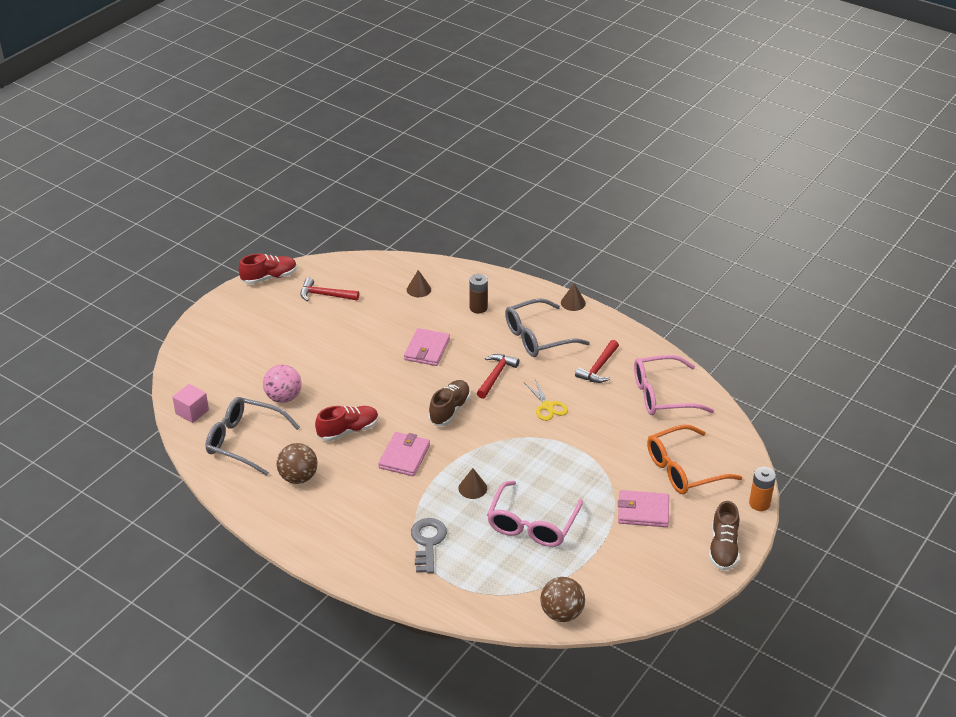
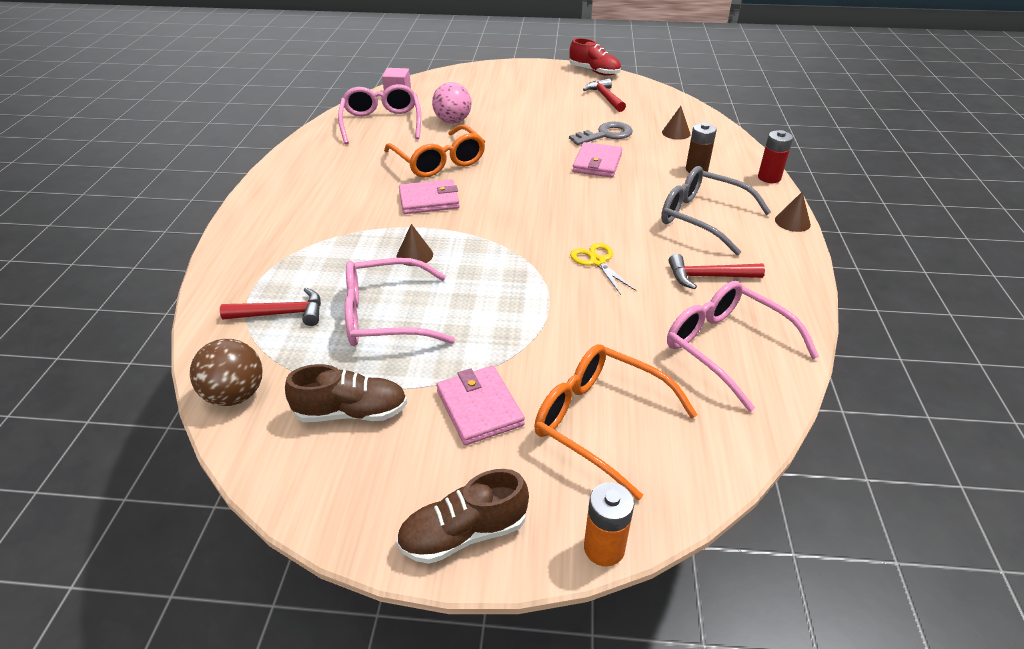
camera: 60 degrees right, 0 degrees up
(245, 441) = (381, 123): grey glasses -> pink glasses
(298, 477) = (354, 159): brown ball -> none
(348, 430) = (439, 161): red shoe -> orange glasses
(427, 349) = (597, 163): pink wallet -> pink wallet turned 60 degrees counterclockwise
(428, 542) = (309, 254): grey key -> grey key (605, 135)
(450, 410) = (523, 203): brown shoe -> brown shoe (351, 412)
(496, 376) = (607, 212): red hammer -> red hammer (281, 314)
(517, 282) = (769, 178): none -> red battery
(547, 406) = (597, 262): yellow scissors -> yellow scissors turned 120 degrees clockwise

